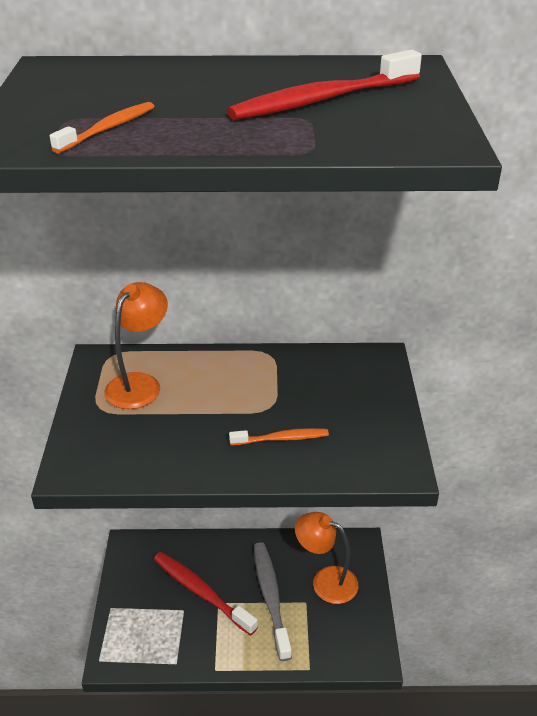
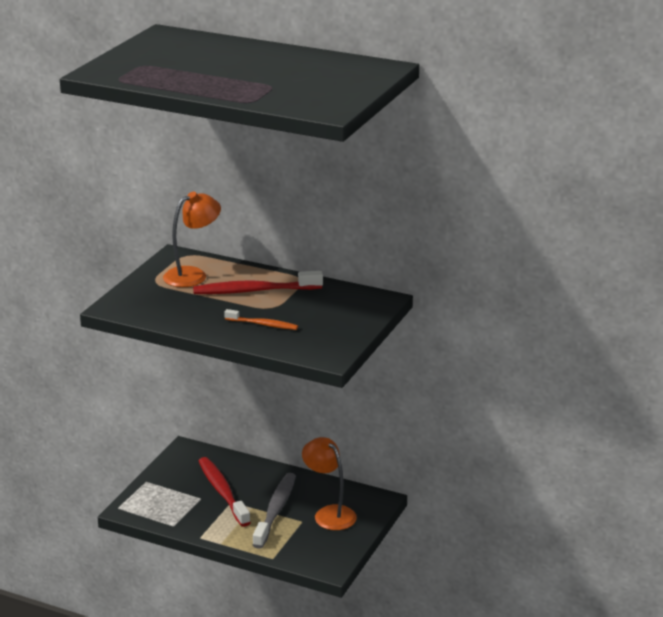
camera: 25 degrees right, 10 degrees down
(108, 129) = (157, 73): orange toothbrush -> none
(323, 100) = (297, 78): red toothbrush -> red toothbrush (255, 291)

